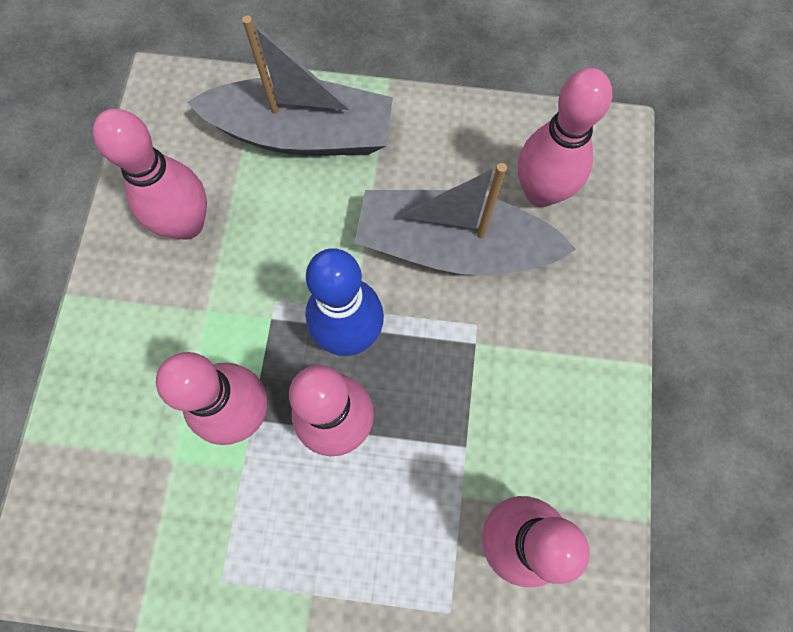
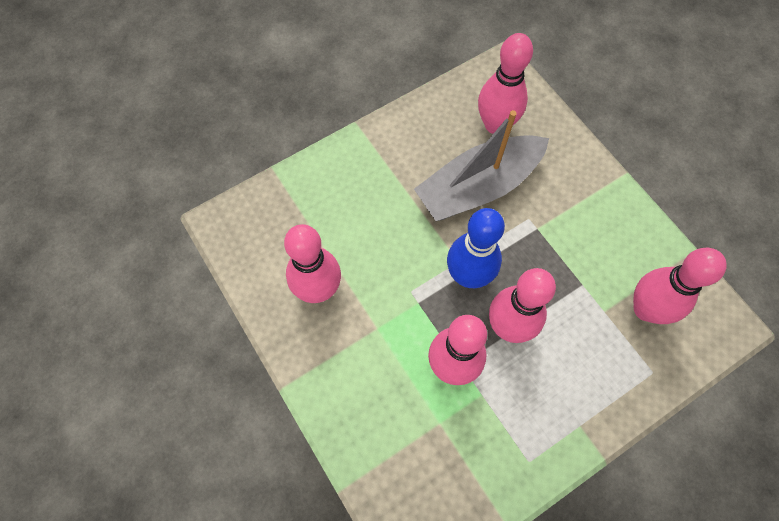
camera: 40 degrees left, 5 degrees down
(302, 134) = (336, 188): grey boat -> none

